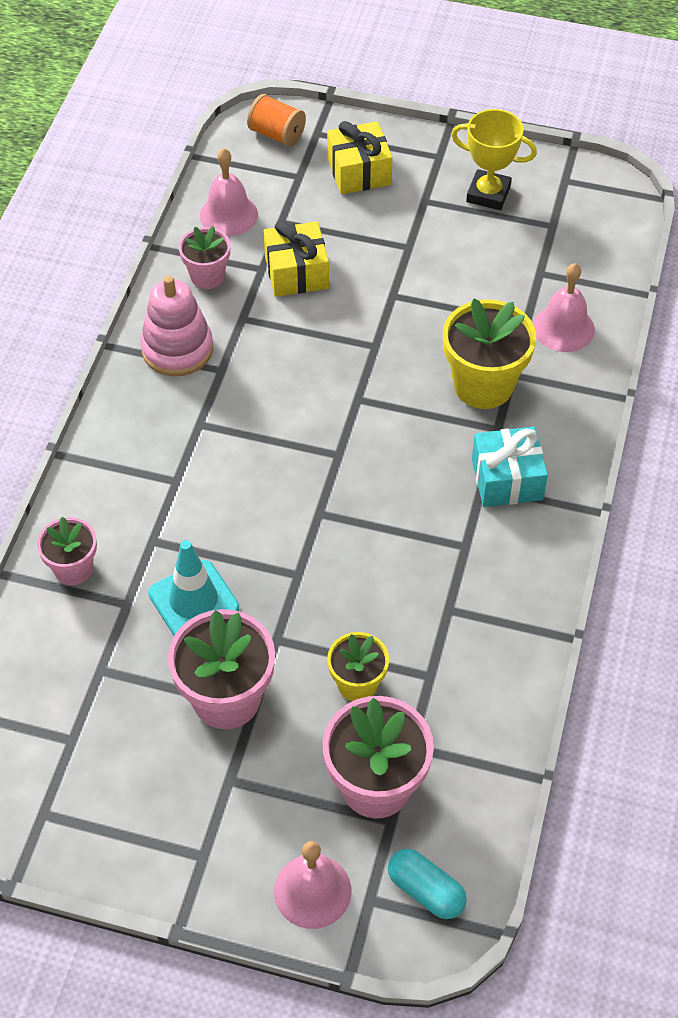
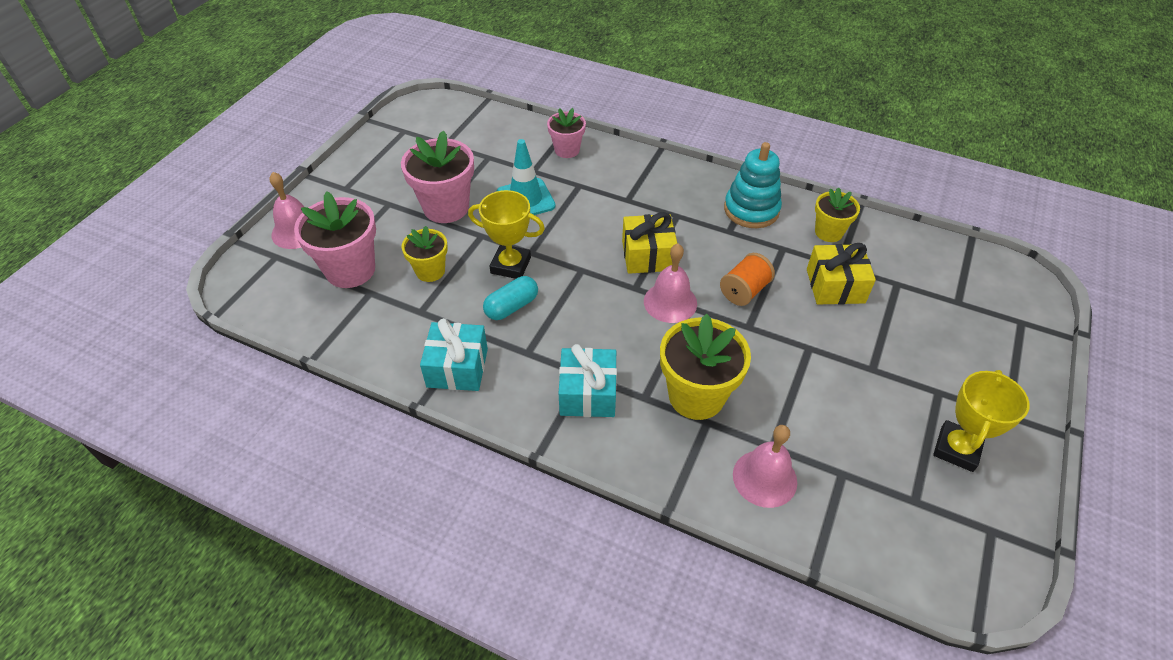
camera: 100 degrees right, 5 degrees down
(177, 349) = (751, 210): pink stacking toy -> turquoise stacking toy
(207, 276) = (828, 232): pink flower pot -> yellow flower pot
(228, 215) = (902, 251): pink bell -> pink bell (670, 302)
(276, 134) = (1013, 293): orange spool -> orange spool (744, 291)
(328, 592) = (510, 265): none -> yellow trophy
(359, 171) = (972, 346): yellow gift -> yellow gift (648, 255)
(426, 891) = (265, 283): turquoise capsule -> turquoise capsule (511, 307)
(506, 612) = (457, 367): none -> turquoise gift

